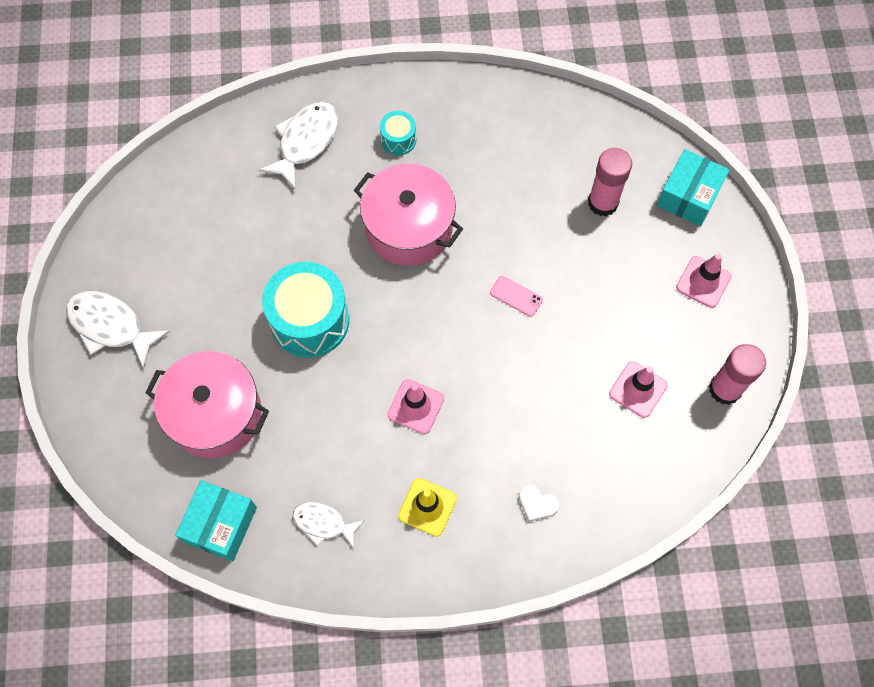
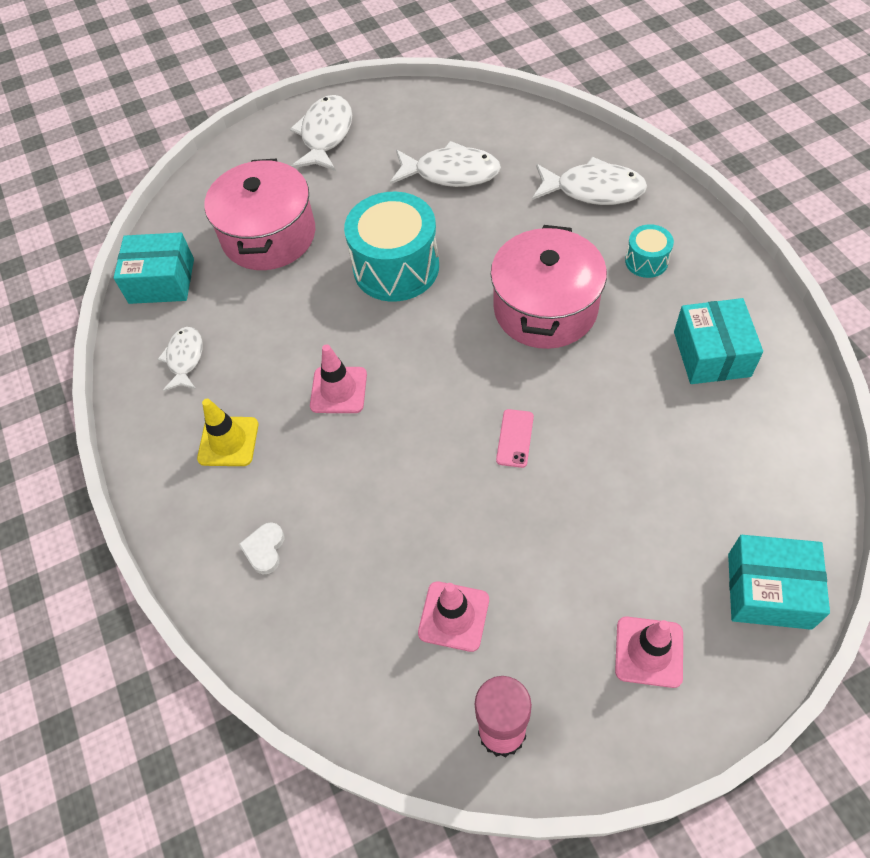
camera: 75 degrees right, 10 degrees down
(224, 239) = (451, 173): none -> white fish
(502, 139) = (711, 354): none -> turquoise box
(603, 203) = (693, 489): pink glue stick -> none

